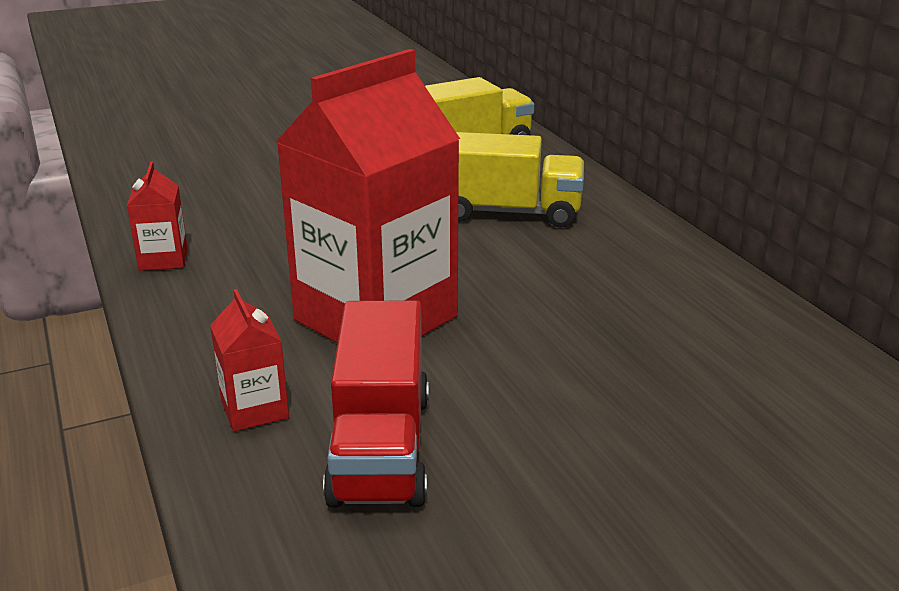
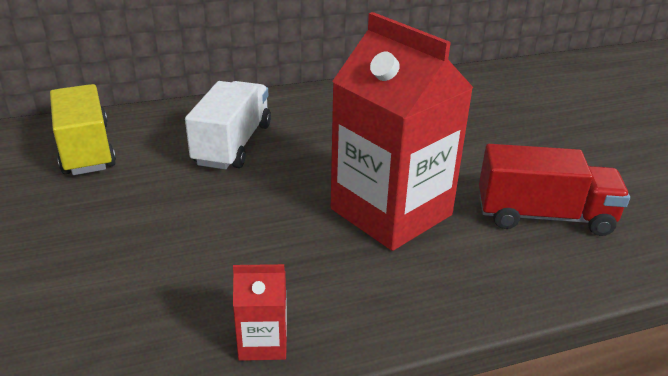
camera: 85 degrees left, 5 degrees up
(254, 409) = (515, 269): red carton -> none
(507, 212) = (233, 144): yellow truck -> white truck

